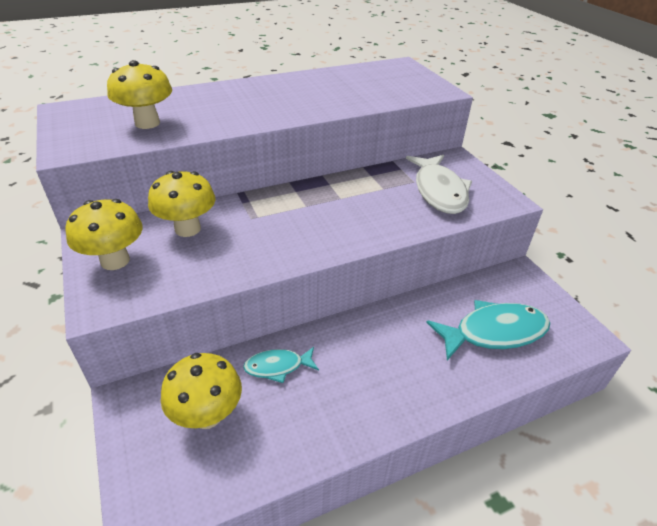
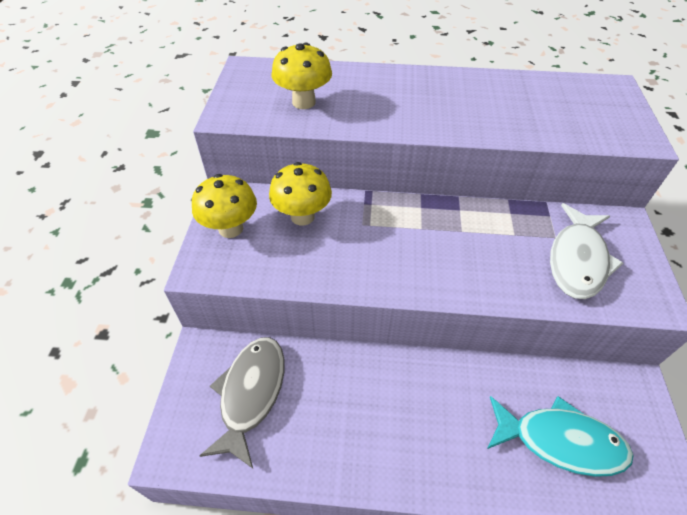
camera: 30 degrees right, 10 degrees up
(207, 415) = (251, 393): yellow mushroom -> grey fish
(277, 367) = (327, 376): turquoise fish -> none

